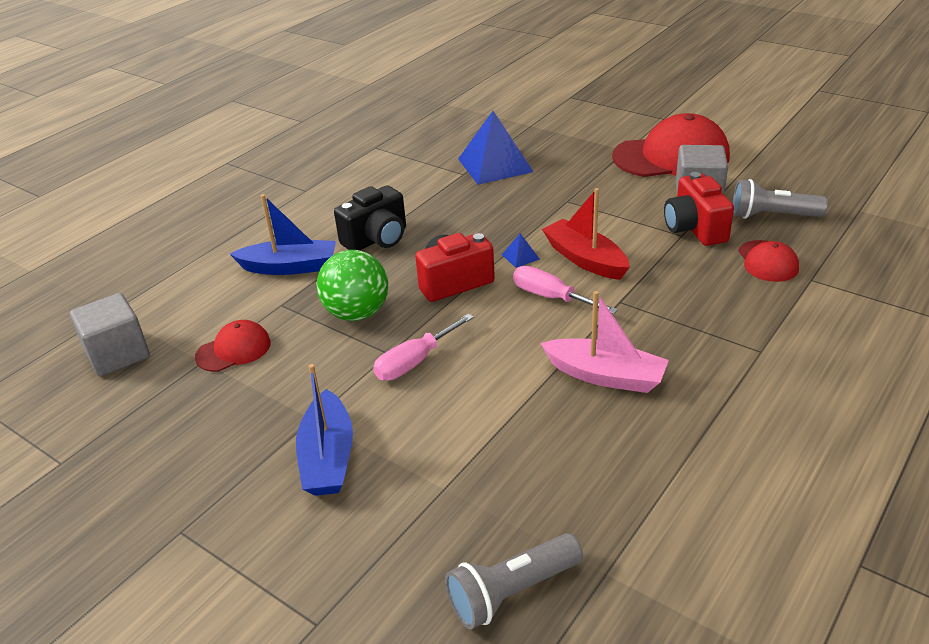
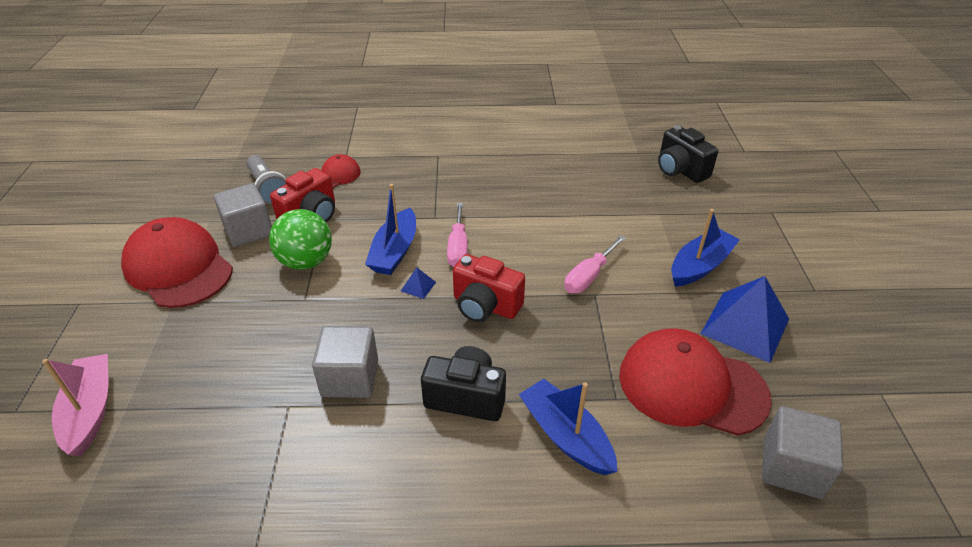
camera: 130 degrees left, 5 degrees up
(234, 350) = (691, 385): red cap -> red cap, size x1.99
(357, 313) = (575, 339): green ball -> green ball (306, 261)
(414, 362) = (588, 276): pink screwdriver -> pink screwdriver turned 120 degrees clockwise
(457, 200) = (350, 378): none -> grey cube
(495, 165) = (253, 388): blue pyramid -> blue pyramid (745, 326)
(511, 592) = (680, 170): grey flashlight -> black camera
(585, 259) = (394, 251): red boat -> blue boat
(605, 376) = (515, 196): pink boat -> pink boat (90, 411)

